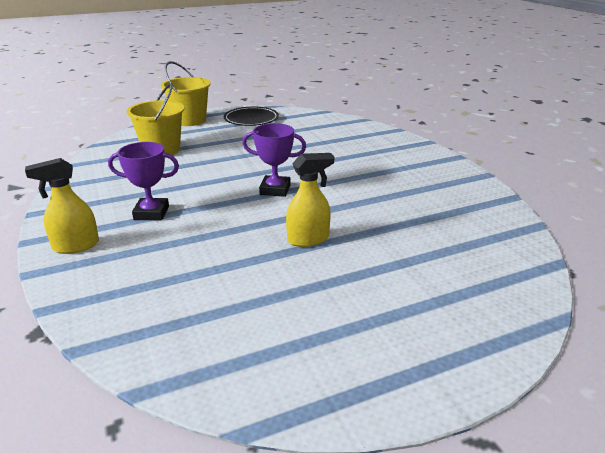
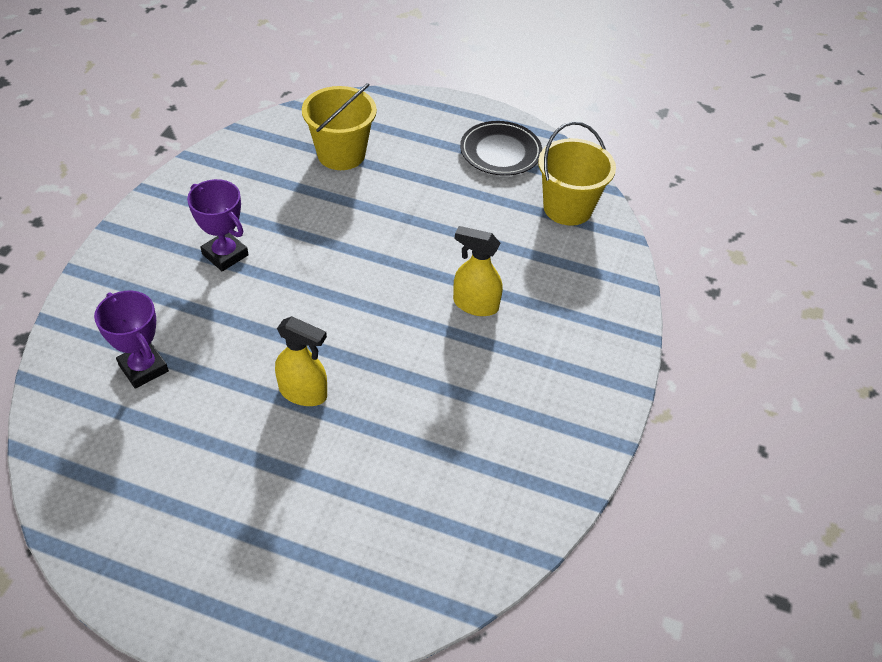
camera: 40 degrees right, 20 degrees up
(75, 246) = (129, 258): yellow spray bottle -> yellow spray bottle (475, 304)
(190, 120) = (431, 112): yellow bucket -> yellow bucket (567, 208)
(275, 189) = (366, 299): purple trophy -> purple trophy (143, 368)

